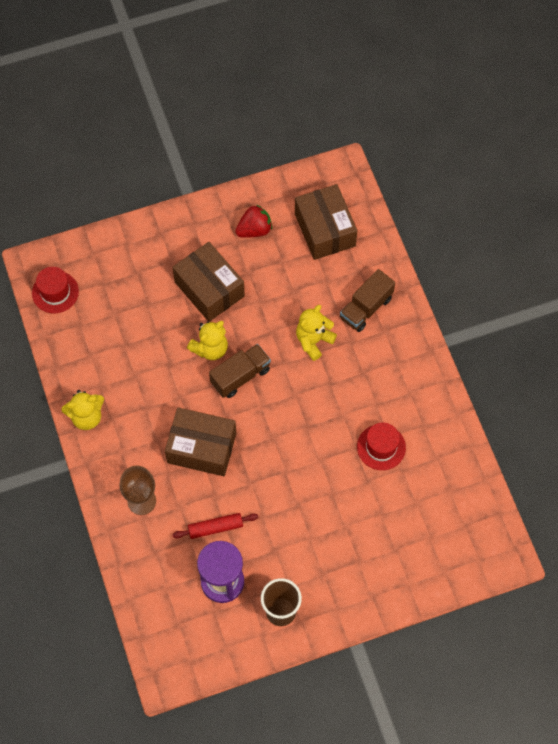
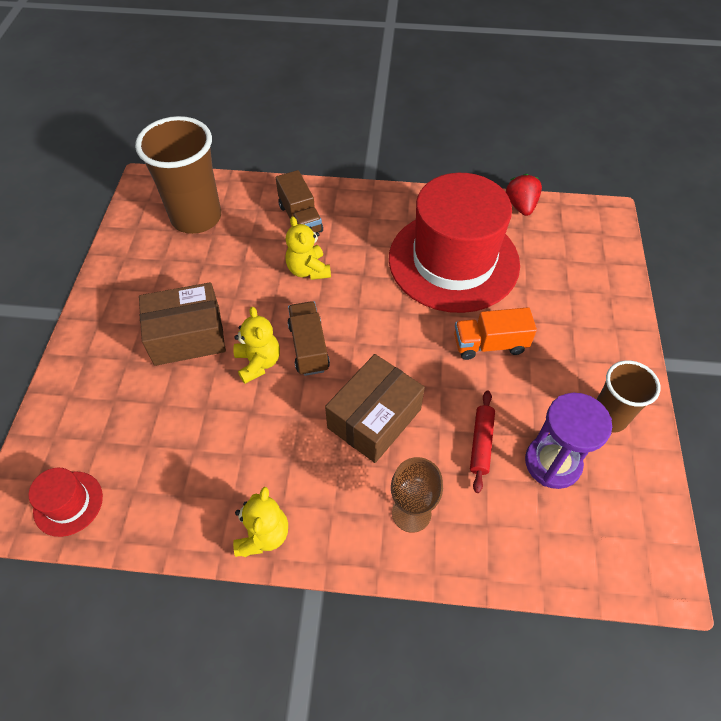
camera: 65 degrees left, 10 degrees down
(254, 230) = (151, 271): red strawberry -> red strawberry (521, 206)
(307, 505) = (490, 344): none -> orange truck
(325, 230) = (196, 218): brown box -> brown cup
(381, 447) = (453, 261): red hat -> red hat, size x2.46

